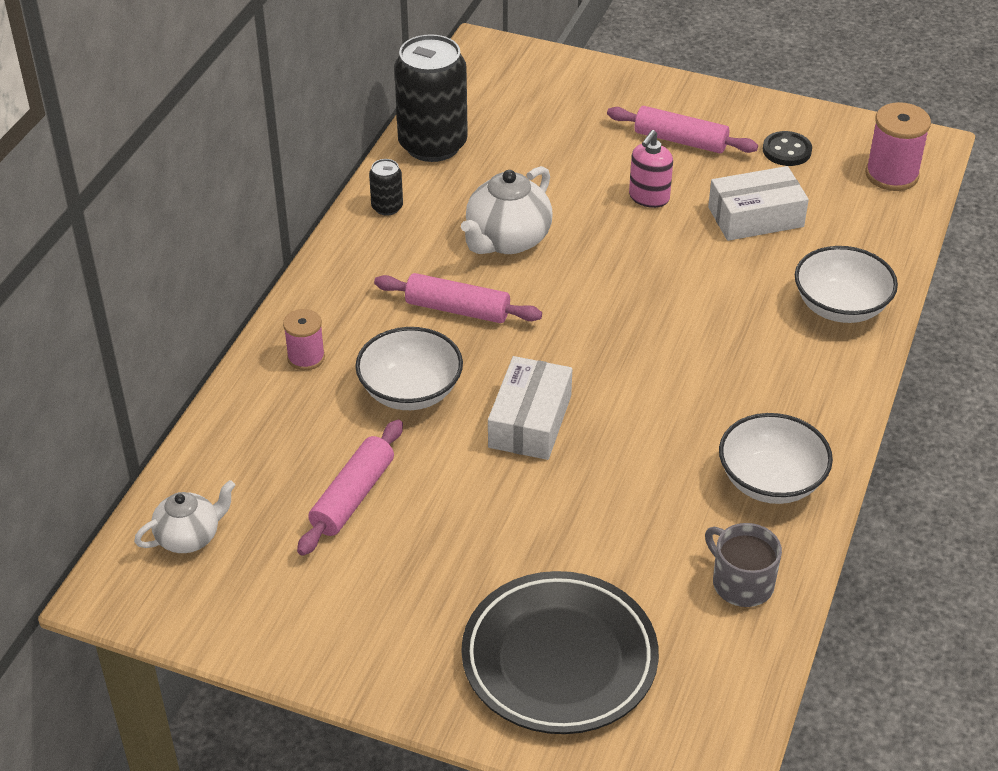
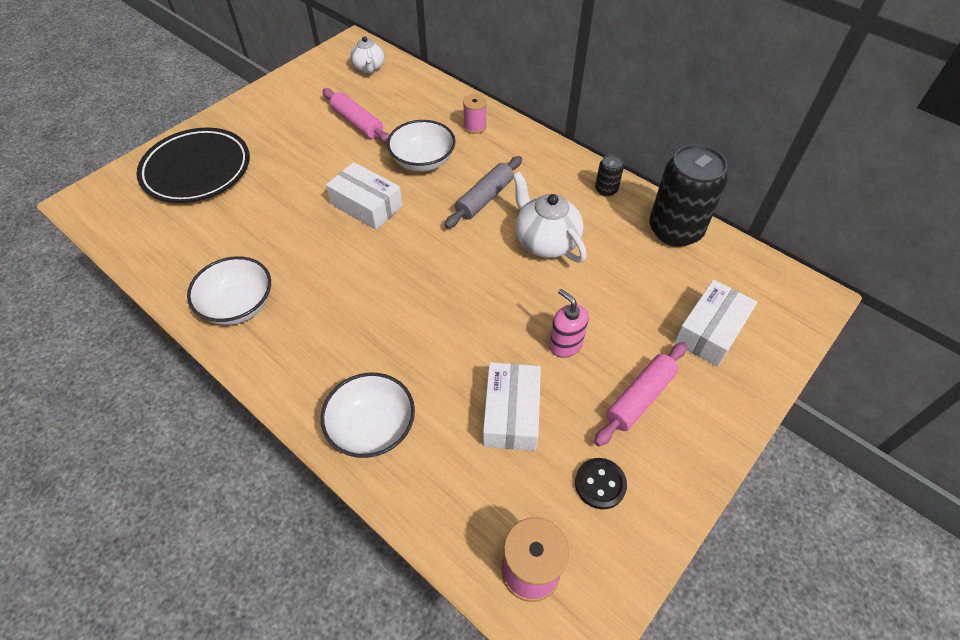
camera: 110 degrees right, 10 degrees up
(457, 309) = (484, 198): pink rolling pin -> grey rolling pin
(569, 107) = (710, 331): none -> white box
(741, 583) = (179, 260): grey mug -> none

